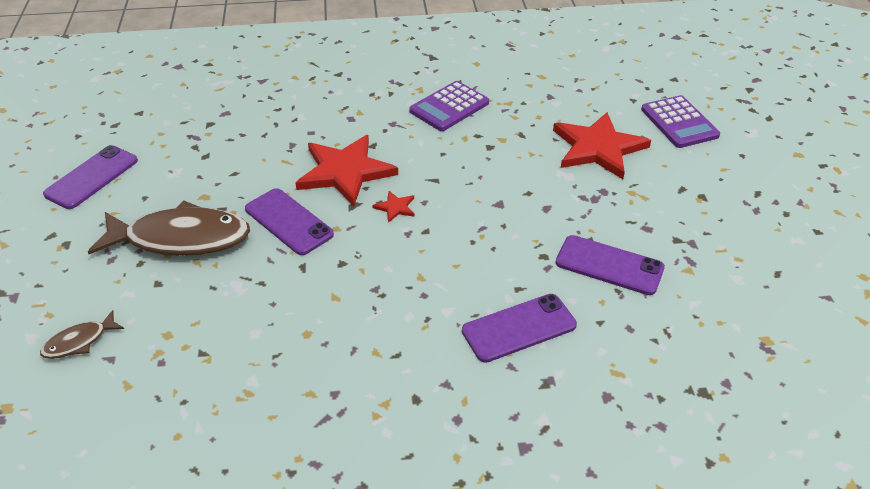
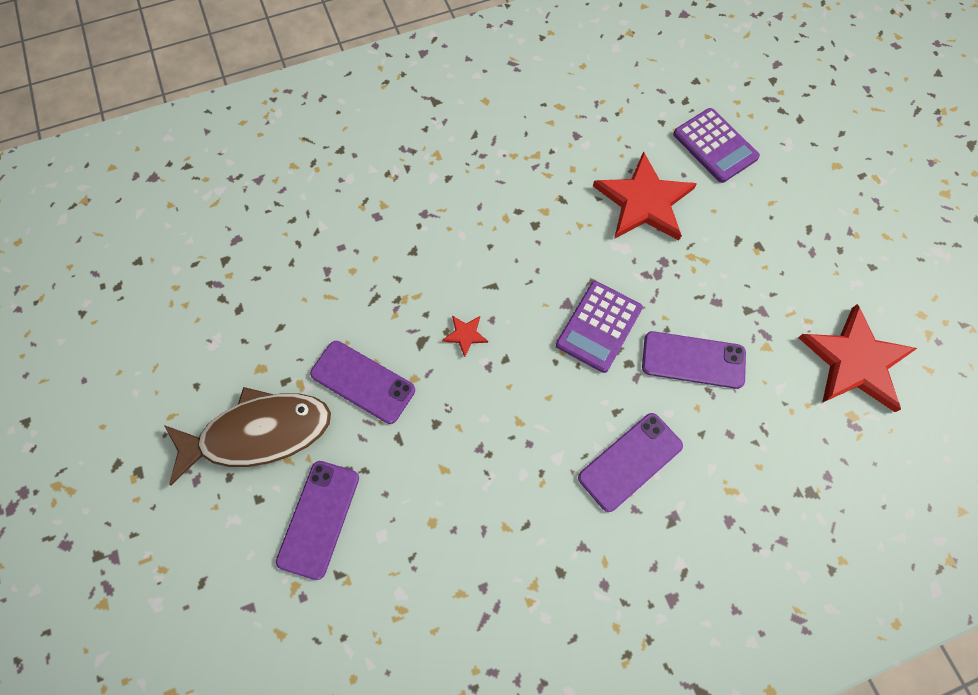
camera: 15 degrees left, 25 degrees up
(79, 341) = (209, 595): brown fish -> none
(92, 177) = (125, 371): purple phone -> purple phone (318, 518)
(345, 171) = (397, 296): red star -> red star (855, 361)
(449, 107) = (476, 175): purple calculator -> purple calculator (599, 326)

